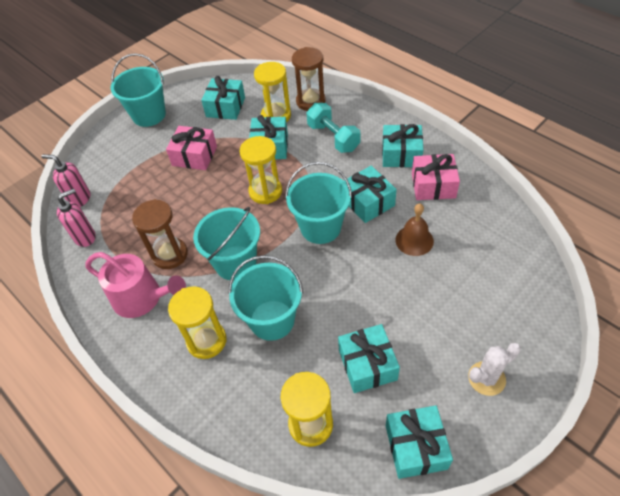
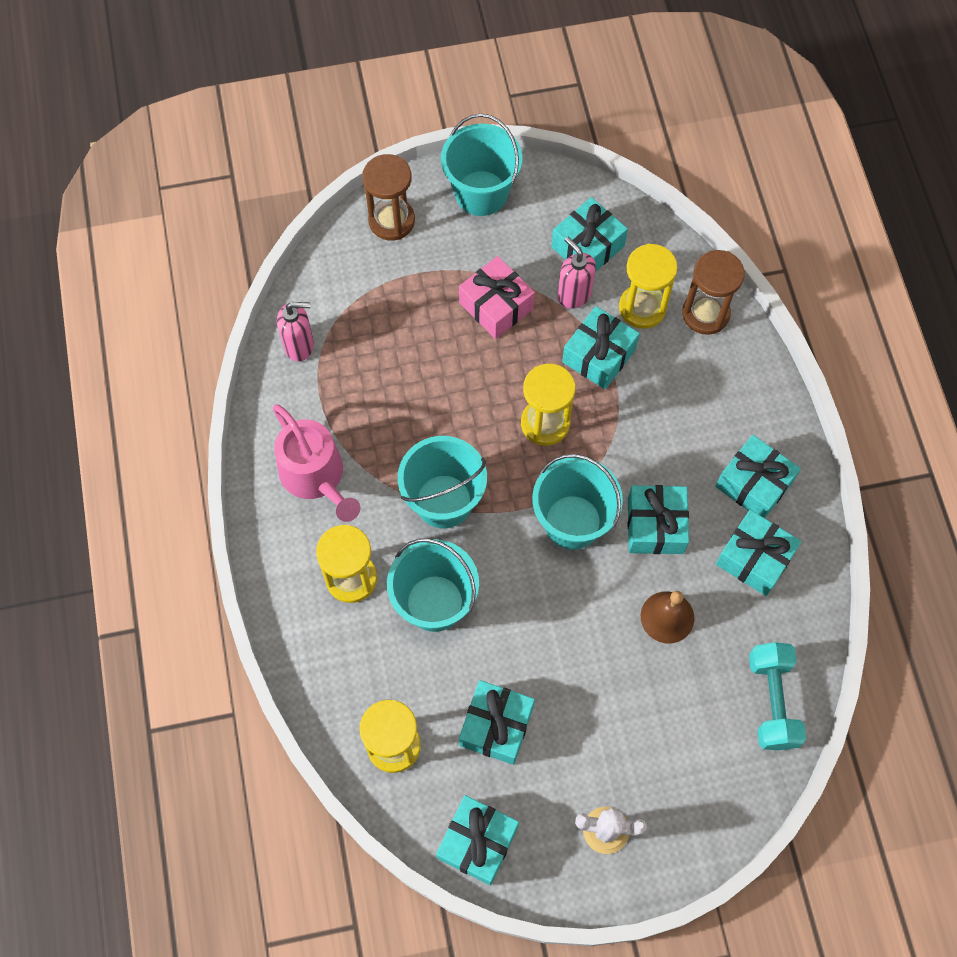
camera: 30 degrees right, 15 degrees up
(80, 199) = (322, 281): pink soap dispenser -> pink soap dispenser (574, 295)
(170, 254) = (378, 438): brown hourglass -> brown hourglass (391, 221)
(333, 137) = (689, 396): turquoise dumbbell -> turquoise dumbbell (772, 701)
(433, 185) = (754, 558): pink gift -> turquoise gift

